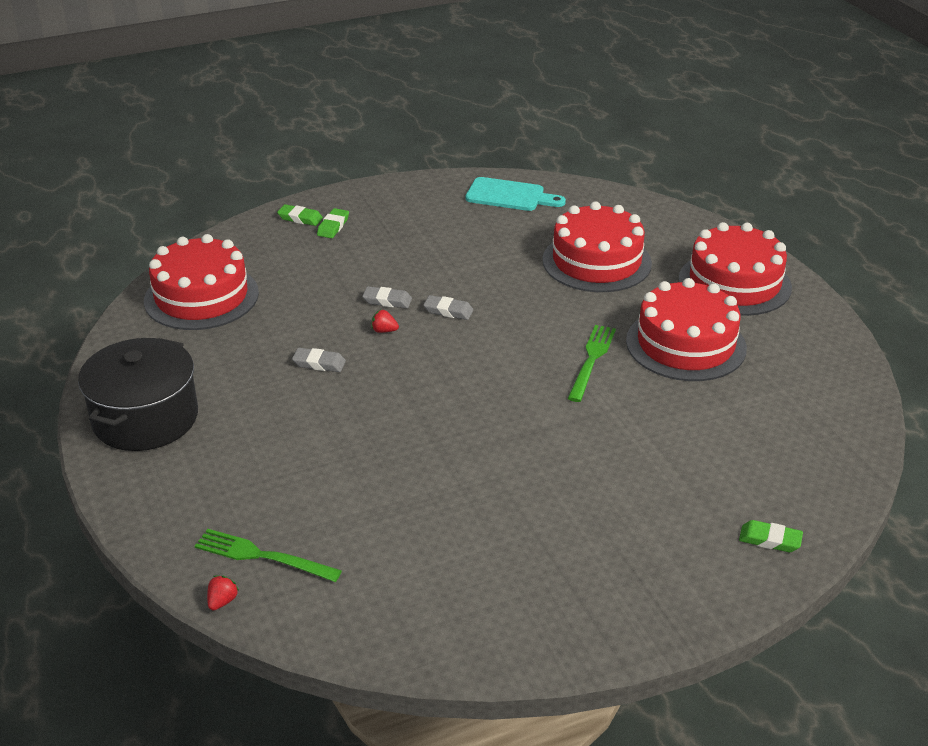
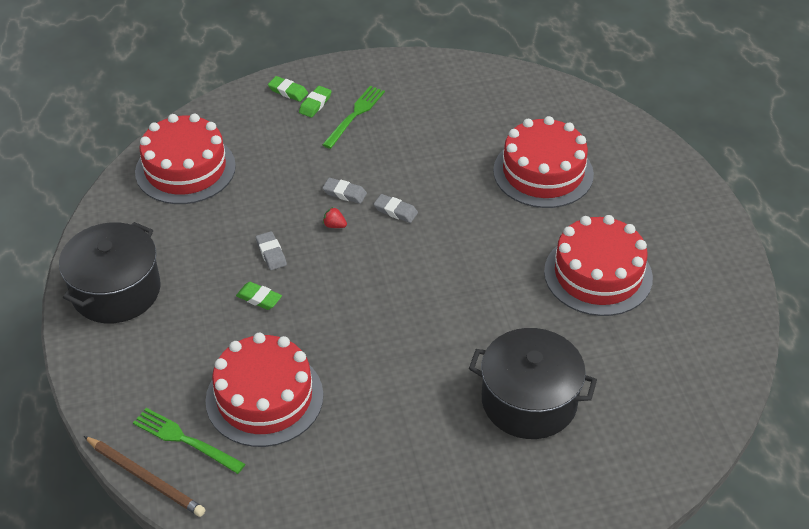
camera: 10 degrees right, 10 degrees up
(222, 601) = (145, 478): red strawberry -> brown pencil
(319, 363) = (271, 253): grey eraser -> grey eraser turned 45 degrees clockwise
(510, 196) = (483, 87): turquoise cutting board -> none
(591, 360) = (509, 280): green fork -> green fork (355, 115)
(651, 468) = (529, 401): none -> black pot
(734, 283) = (663, 212): red cake -> red cake (264, 397)
(770, 540) = (610, 487): green eraser -> green eraser (259, 298)

